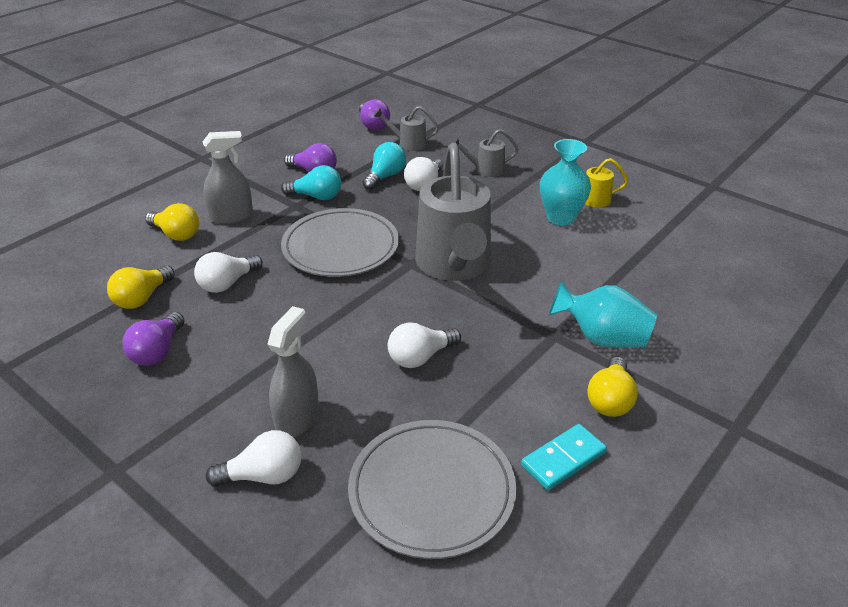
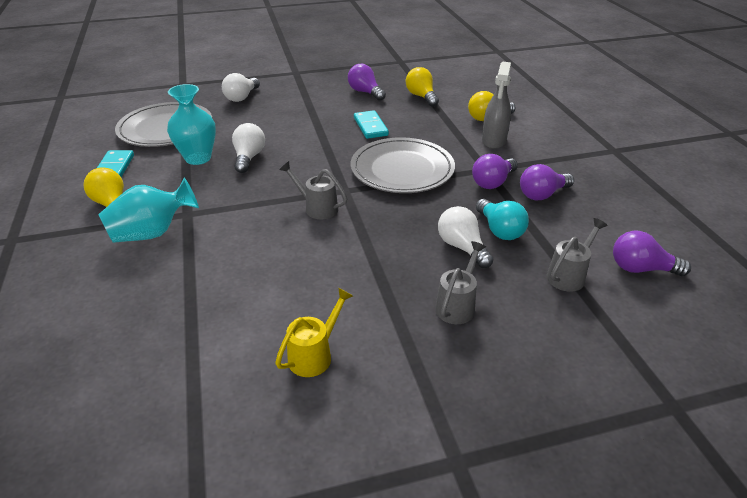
camera: 125 degrees right, 0 degrees up
(227, 283) = (406, 121): white light bulb -> none
(263, 303) = (370, 126): none -> turquoise domino
(297, 418) = (262, 112): grey spray bottle -> none
(316, 196) = (493, 182): turquoise light bulb -> purple light bulb
(454, 266) = (317, 208): grey watering can -> grey watering can, size x0.44
(560, 217) = (308, 307): turquoise vase -> turquoise vase (198, 158)

